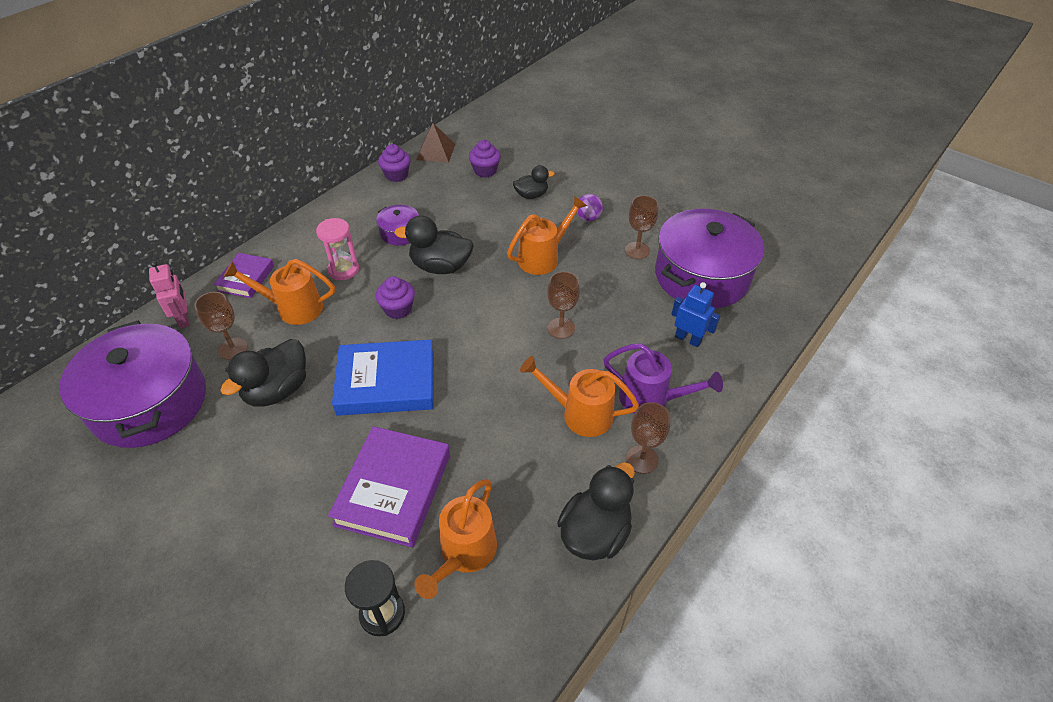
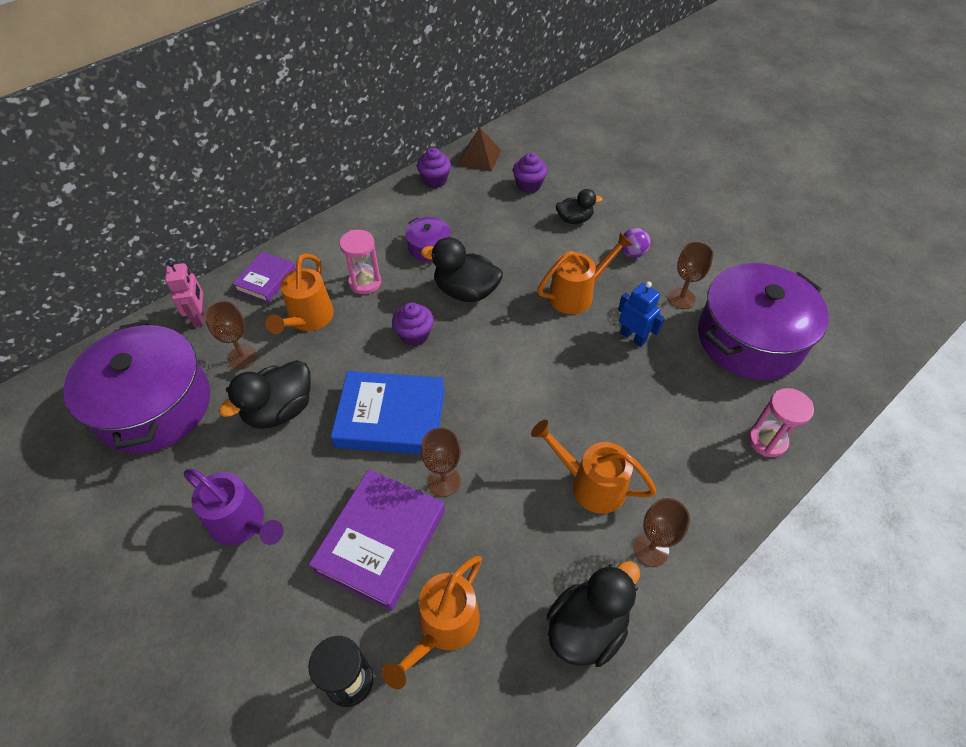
camera: 10 degrees right, 5 degrees up
(293, 308) = (308, 320): orange watering can -> orange watering can turned 90 degrees counterclockwise
(561, 328) = (584, 380): brown goblet -> brown goblet (444, 481)
(651, 399) = (671, 479): purple watering can -> purple watering can (243, 524)
(688, 339) = (723, 412): blue robot -> blue robot (633, 337)
(729, 357) = (767, 440): none -> pink hourglass

